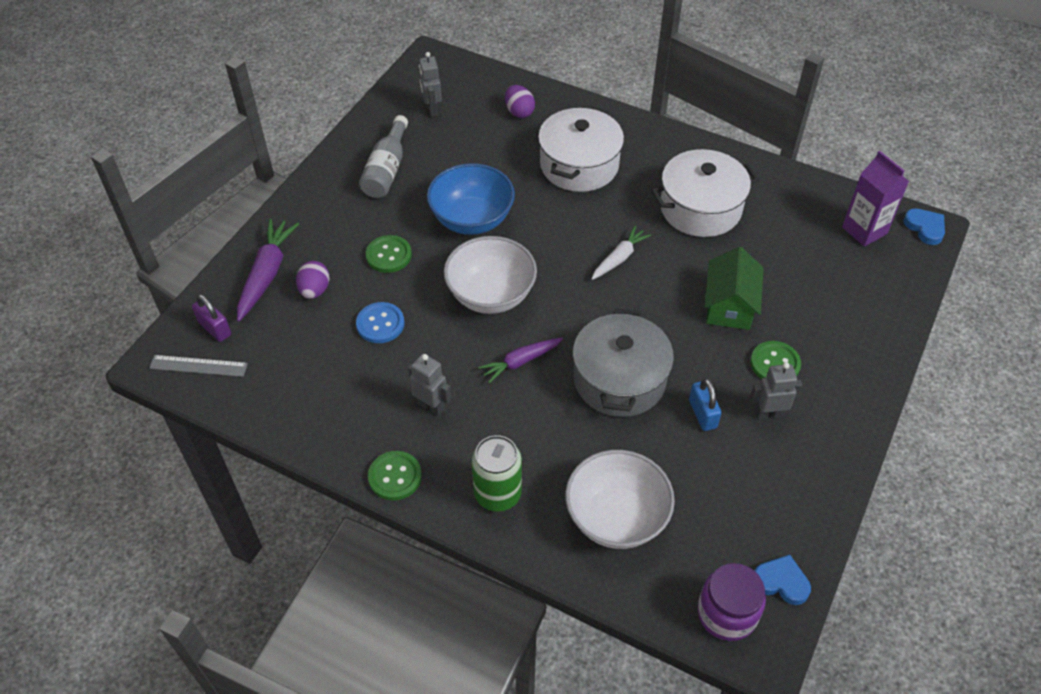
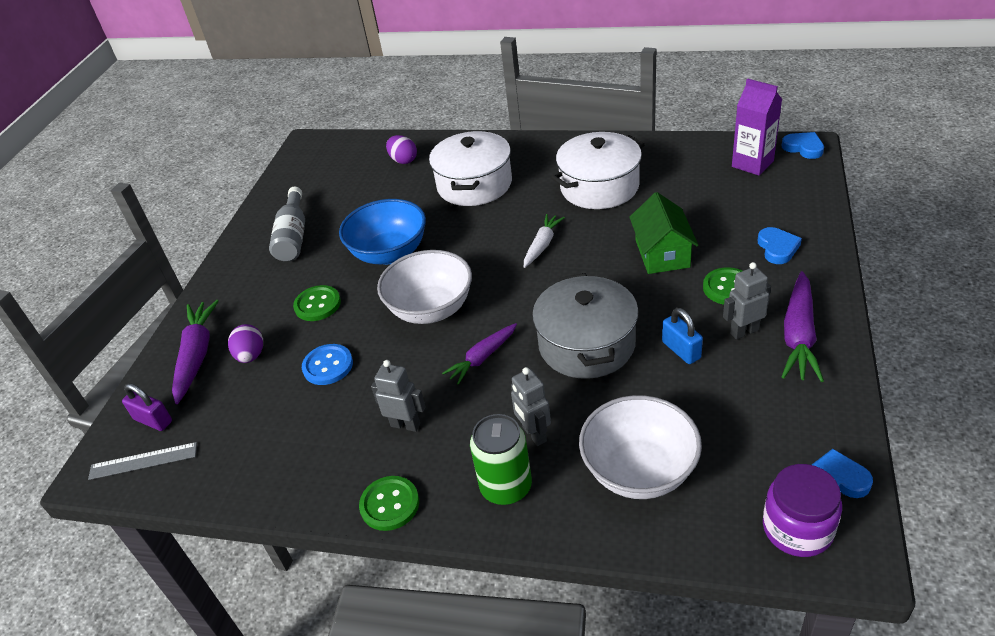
camera: 10 degrees left, 10 degrees down
(432, 109) = (321, 179): grey robot -> grey robot (534, 434)
(816, 435) = (799, 335): none -> purple carrot
(842, 336) = (777, 248): none -> blue heart

